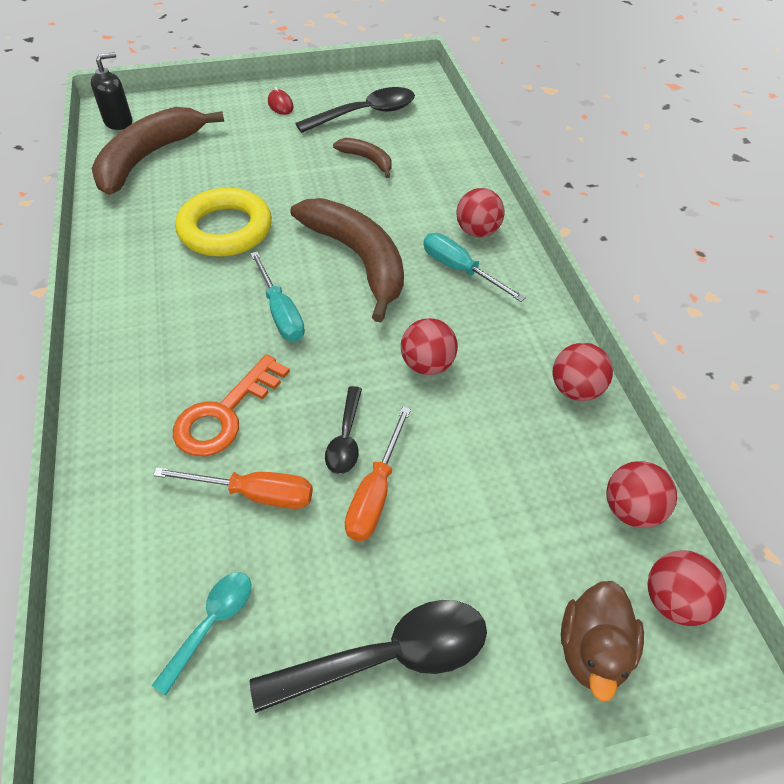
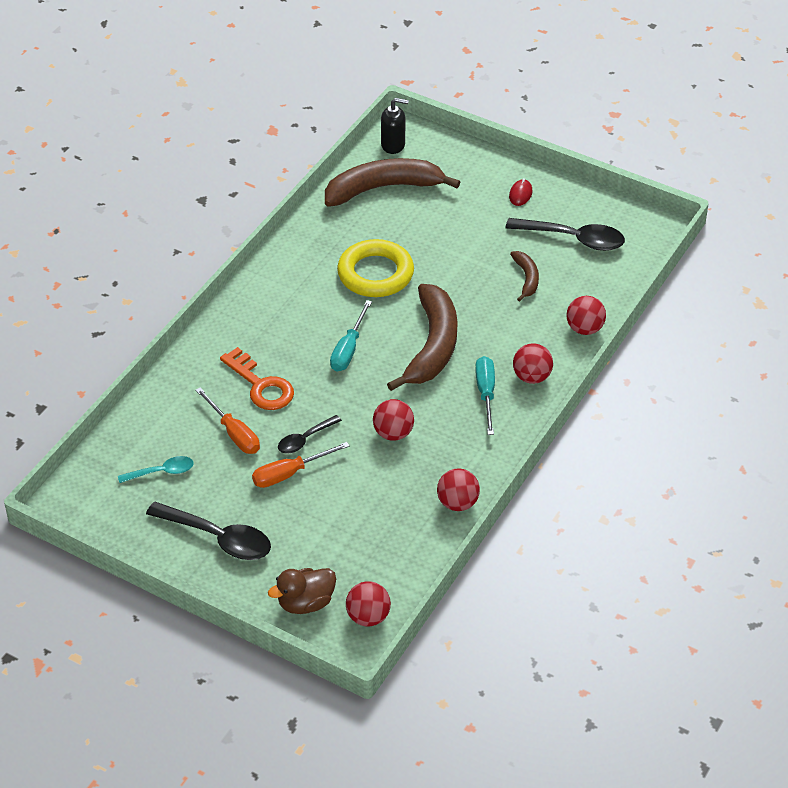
camera: 45 degrees right, 5 degrees down
(225, 413) = (260, 385): orange key -> orange key turned 120 degrees counterclockwise
(631, 510) = (403, 572): red ball -> red ball (584, 329)

